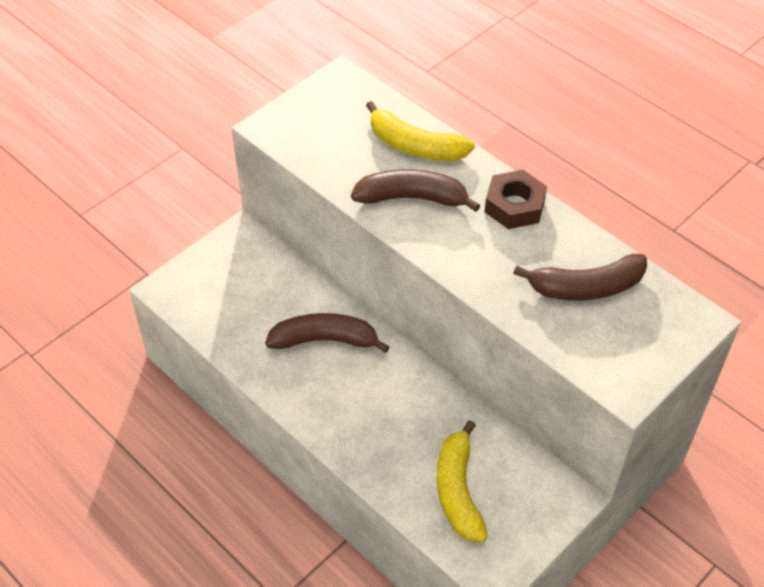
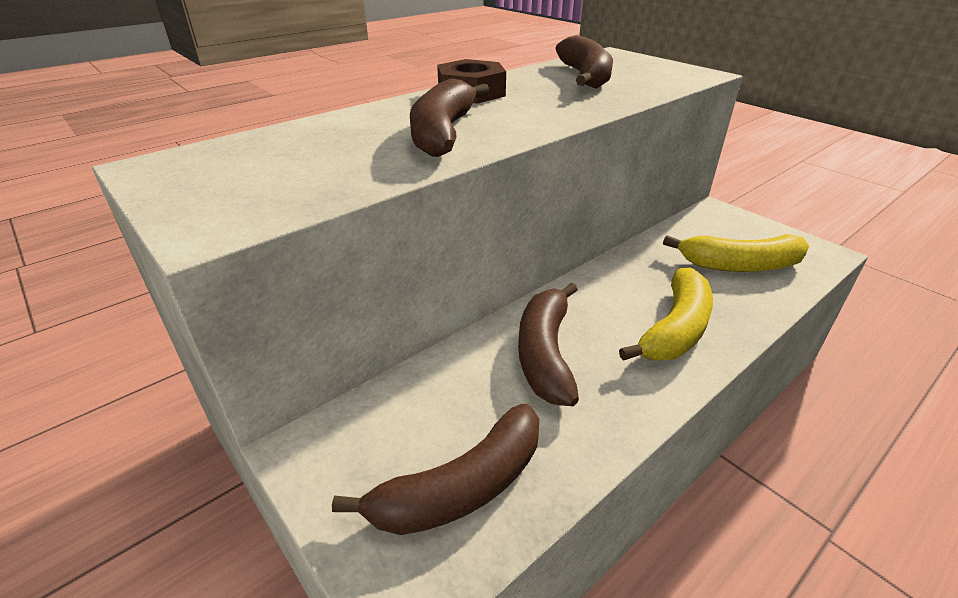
camera: 85 degrees left, 15 degrees down
(218, 303) = (461, 487): none -> brown banana
(415, 146) = (347, 128): yellow banana -> yellow banana (675, 329)

